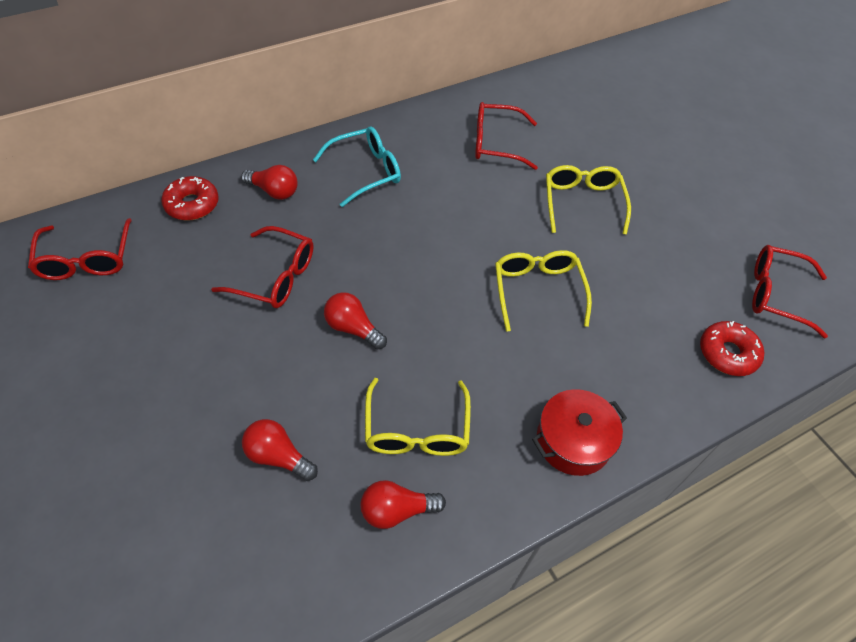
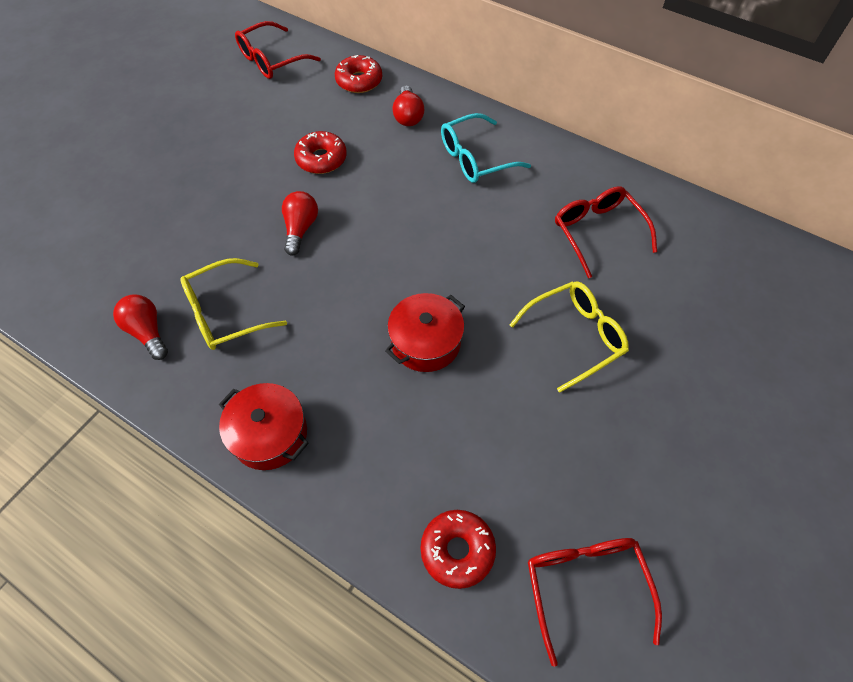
camera: 65 degrees right, 5 degrees up
(274, 276) = (321, 159): red glasses -> red donut
(278, 456) = (162, 240): red light bulb -> none
(365, 172) = (476, 158): turquoise glasses -> turquoise glasses turned 120 degrees clockwise
(538, 292) = (425, 342): yellow glasses -> red pot

